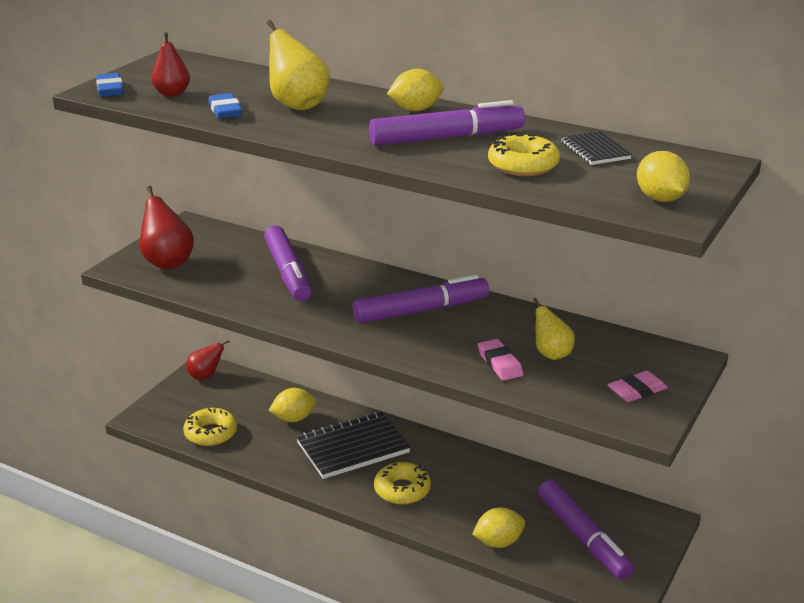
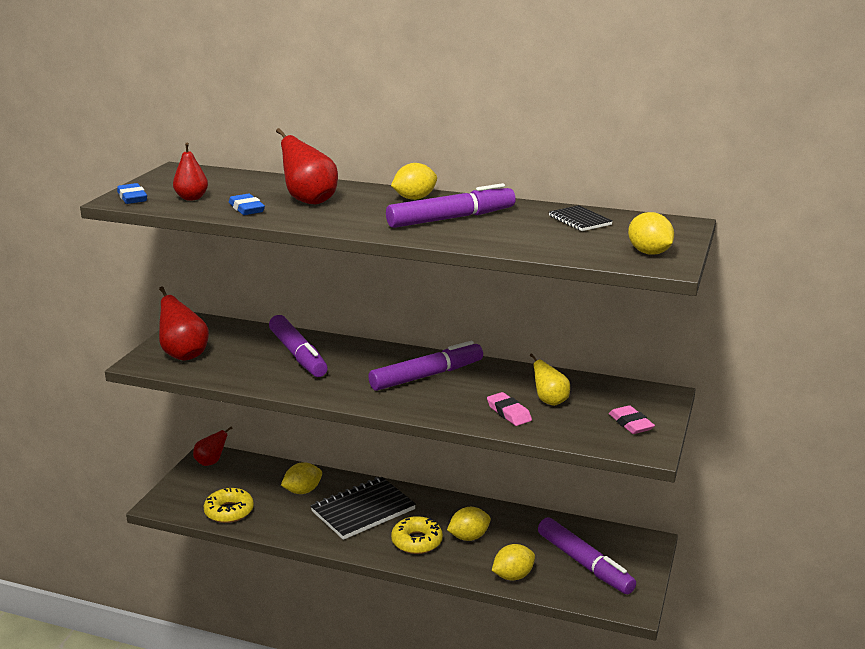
camera: 10 degrees left, 5 degrees down
(297, 105) = (309, 201): yellow pear -> red pear
(460, 491) = (469, 537): none -> yellow lemon
(523, 165) = (525, 235): yellow donut -> none
(637, 391) = (630, 423): pink eraser -> pink eraser turned 75 degrees counterclockwise

